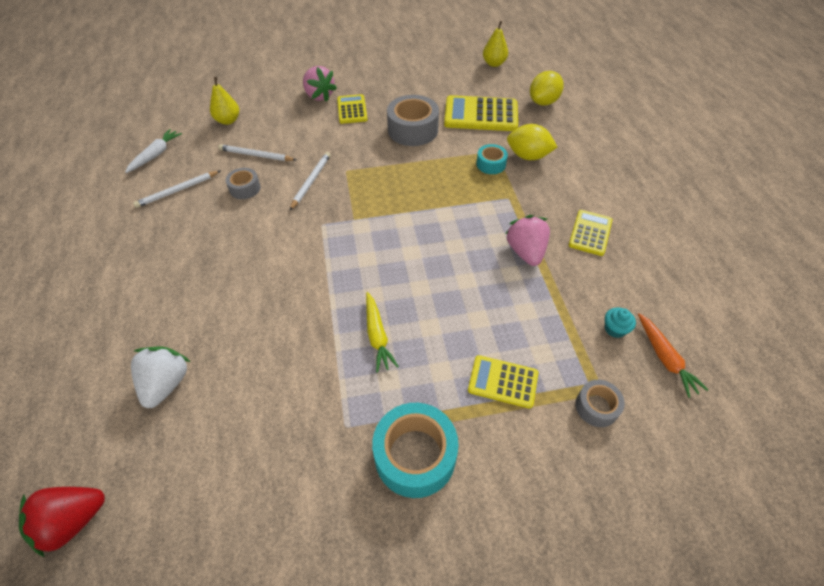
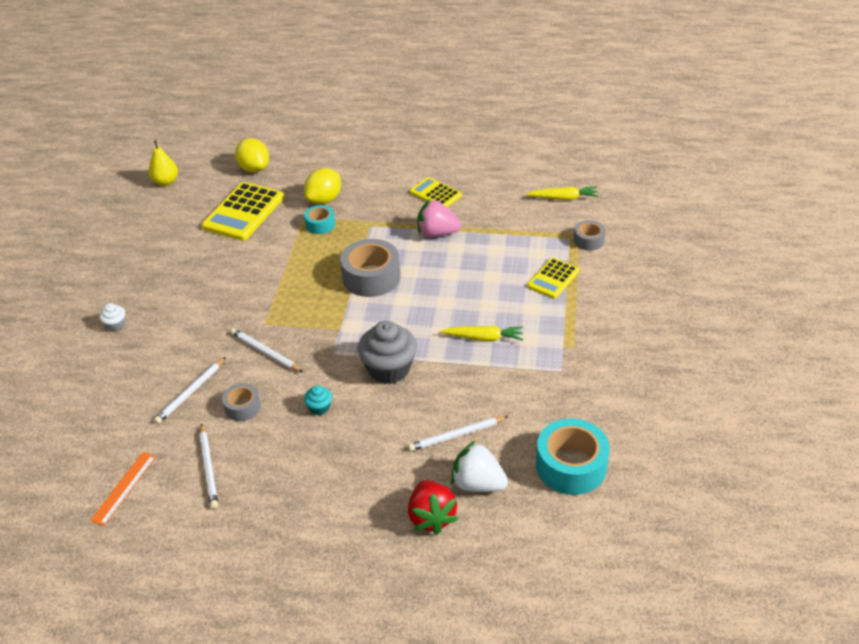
camera: 70 degrees left, 10 degrees down
(73, 521) = (590, 549): red strawberry -> red strawberry (431, 517)
(156, 155) = (124, 488): white carrot -> orange ruler
(228, 120) = (103, 412): yellow pear -> none
(231, 348) = (457, 435): none -> white pencil
(311, 269) = (389, 369): none -> grey cupcake
(319, 96) = (115, 324): pink strawberry -> white cupcake
(352, 109) = (164, 302): yellow calculator -> none
(413, 130) = (233, 263): grey tape -> grey tape (371, 277)
(415, 455) = (596, 337): turquoise tape -> turquoise tape (571, 466)
(615, 329) = (531, 212): turquoise cupcake -> turquoise cupcake (319, 407)
(665, 358) = (563, 198): orange carrot -> yellow carrot

